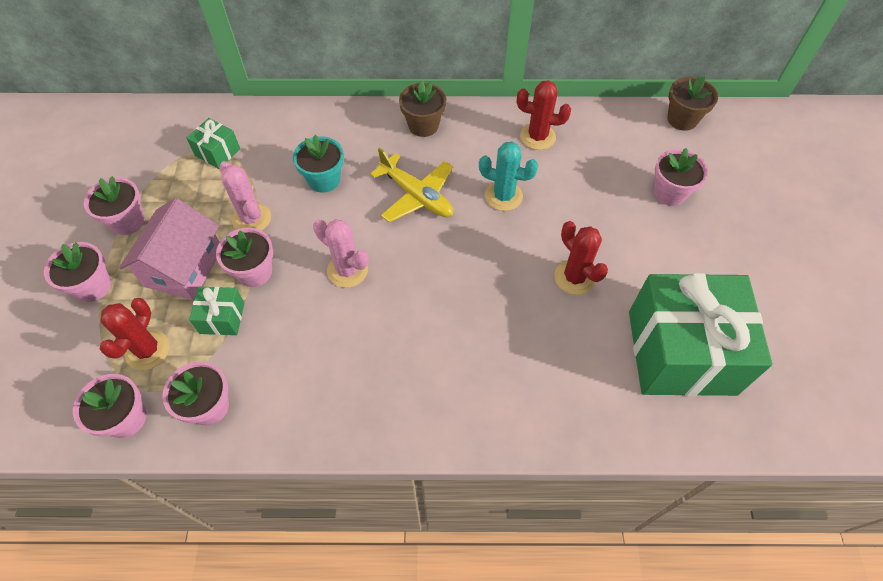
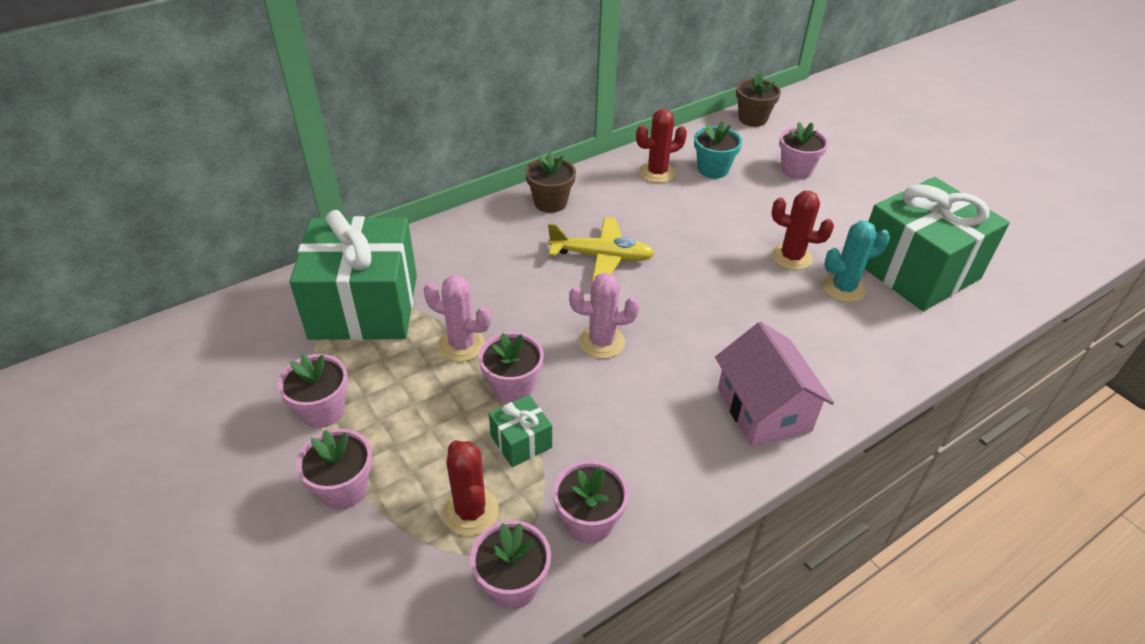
camera: 35 degrees left, 15 degrees down
(184, 267) = (432, 419): pink house -> pink house (764, 409)
(217, 152) = (364, 306): green gift -> green gift, size x2.40
(324, 180) = (501, 282): turquoise flower pot -> turquoise flower pot (713, 169)
(503, 196) = (675, 225): turquoise cactus -> turquoise cactus (843, 288)

